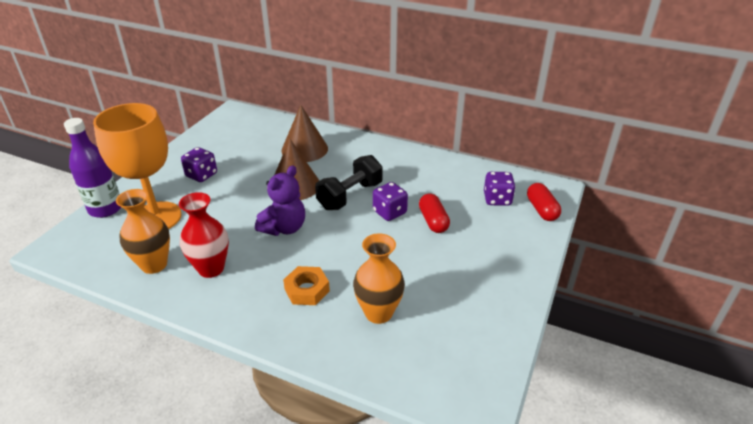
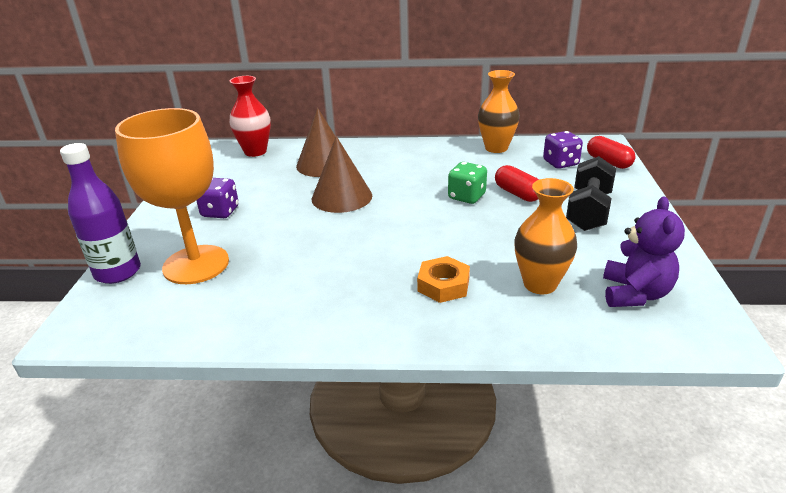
camera: 20 degrees left, 5 degrees down
(154, 265) = (234, 311): orange vase -> orange vase (496, 148)
(211, 268) = (312, 295): red vase -> red vase (255, 152)
(284, 228) = (365, 236): purple teddy bear -> purple teddy bear (635, 294)
(350, 196) = (412, 192): black dumbbell -> black dumbbell (588, 211)
(389, 212) = (466, 197): purple dice -> green dice

